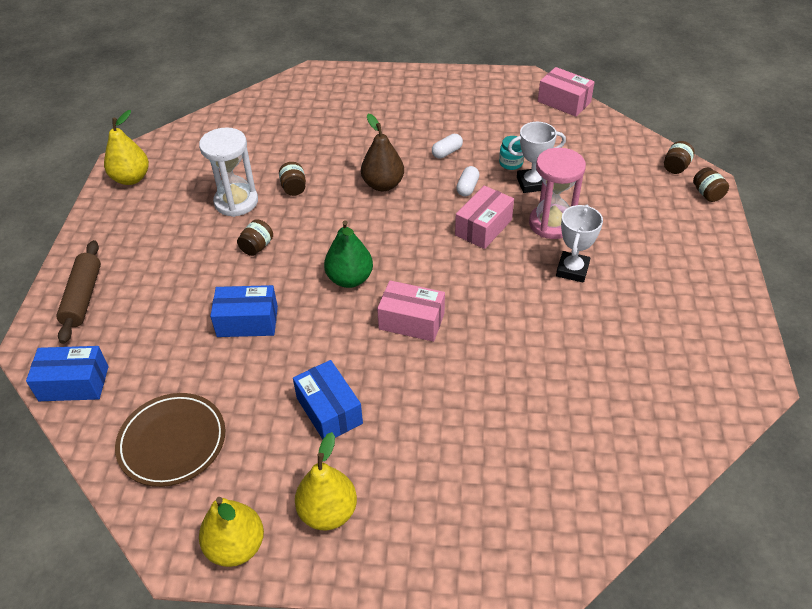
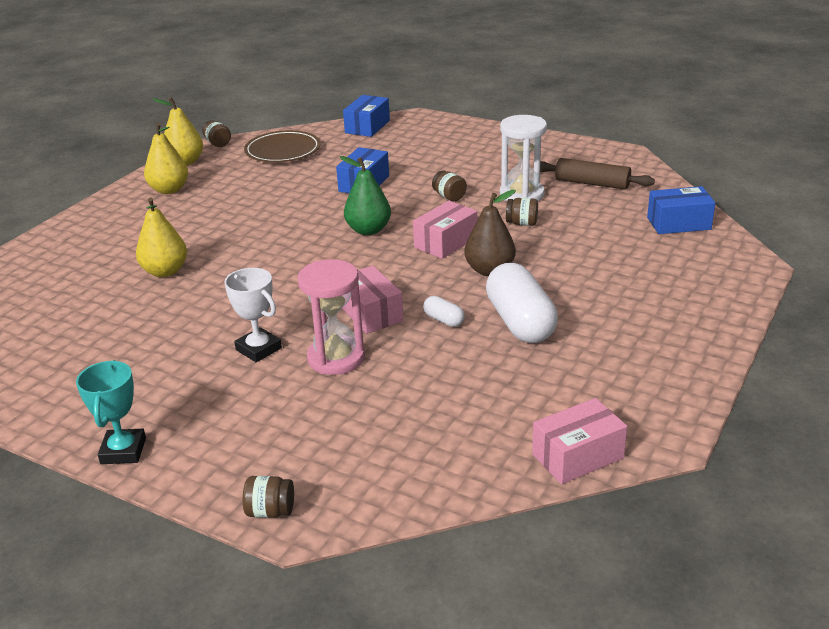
camera: 115 degrees right, 15 degrees down
(83, 297) = (450, 132): brown rolling pin -> brown rolling pin (592, 183)
(131, 178) = (593, 155): yellow pear -> yellow pear (165, 271)
(329, 410) = (244, 201): blue box -> blue box (678, 223)
(411, 321) = (290, 248): pink box -> pink box (445, 242)
(447, 152) = (520, 322): white capsule -> white capsule, size x2.25
(511, 163) = (465, 362): turquoise jar -> none
(532, 183) = (415, 366): white trophy -> none
(676, 167) = (347, 507): brown jar -> brown jar (217, 143)
(729, 285) = (123, 451): none -> turquoise trophy

